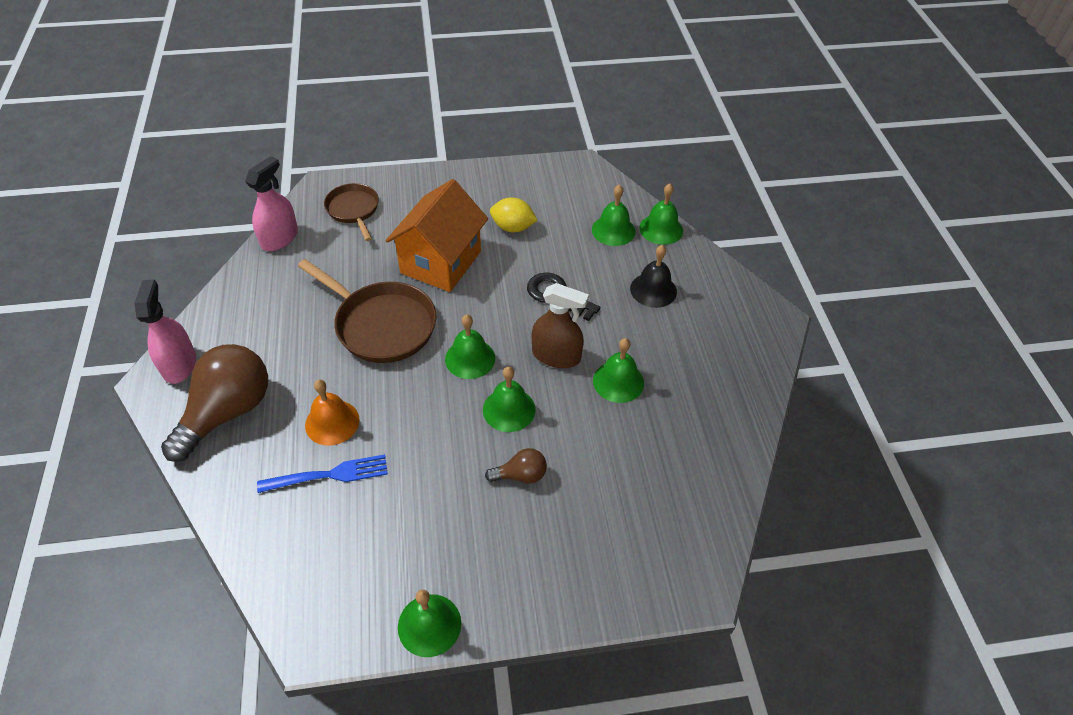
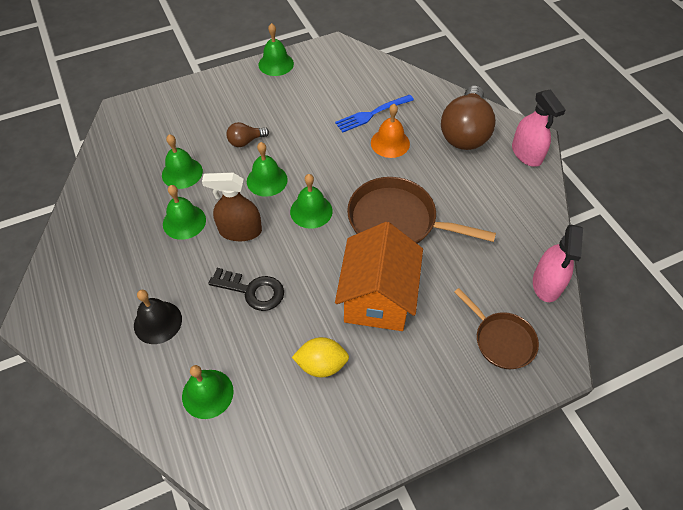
camera: 165 degrees right, 5 degrees up
(661, 229) = (151, 412): green bell -> green bell (182, 173)

